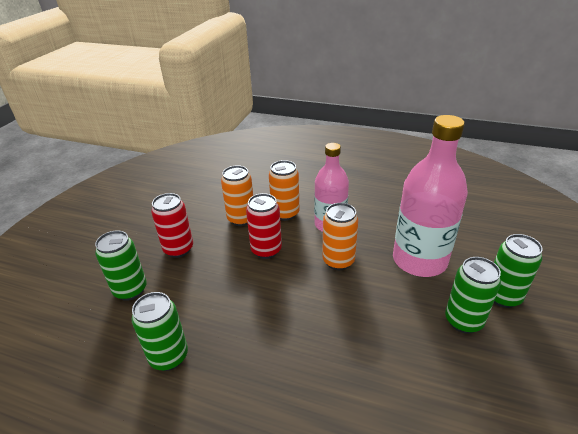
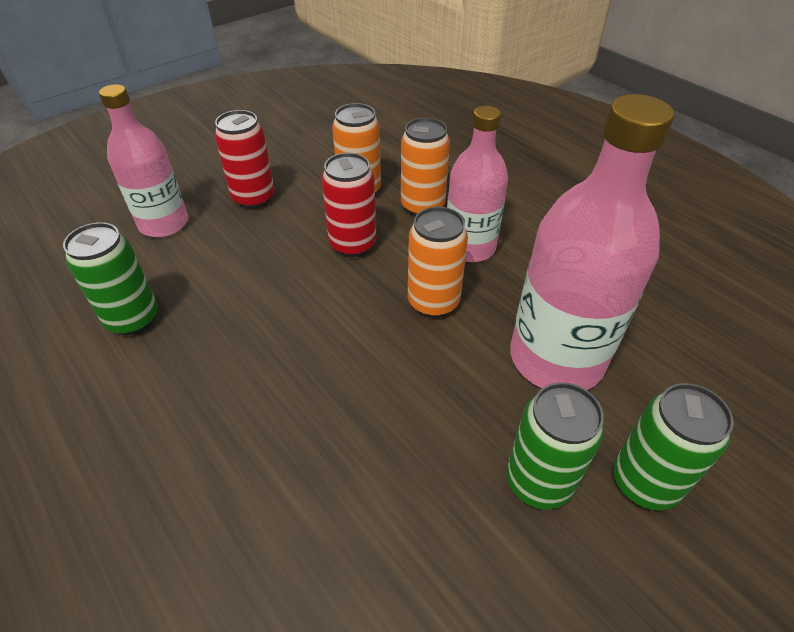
camera: 30 degrees right, 10 degrees up
(130, 290) = (164, 224): green can -> pink bottle

